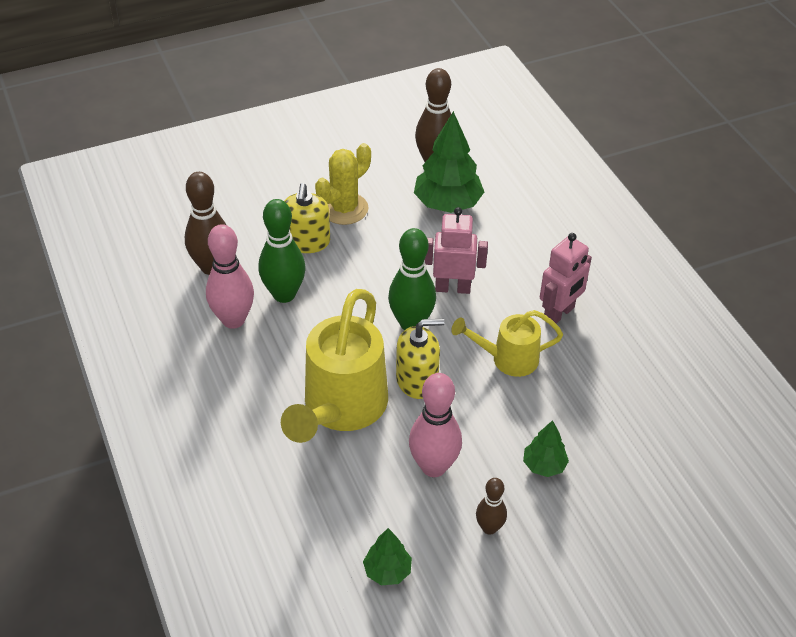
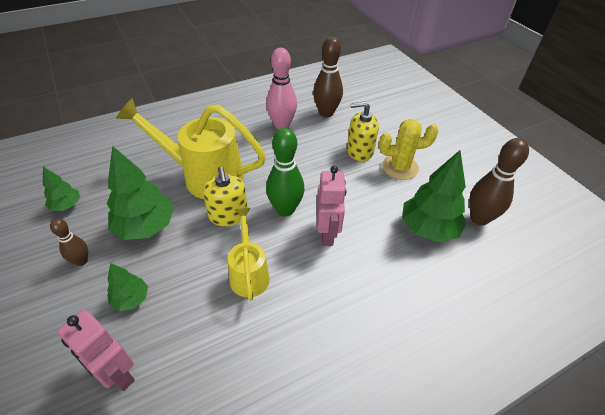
camera: 85 degrees right, 0 degrees up
(284, 294) = (307, 144): green bowling pin -> none
(344, 209) = (400, 167): yellow cactus -> yellow cactus turned 45 degrees counterclockwise
(433, 466) = (145, 227): pink bowling pin -> green tree
(559, 314) = (306, 315): pink robot -> pink robot (117, 374)

